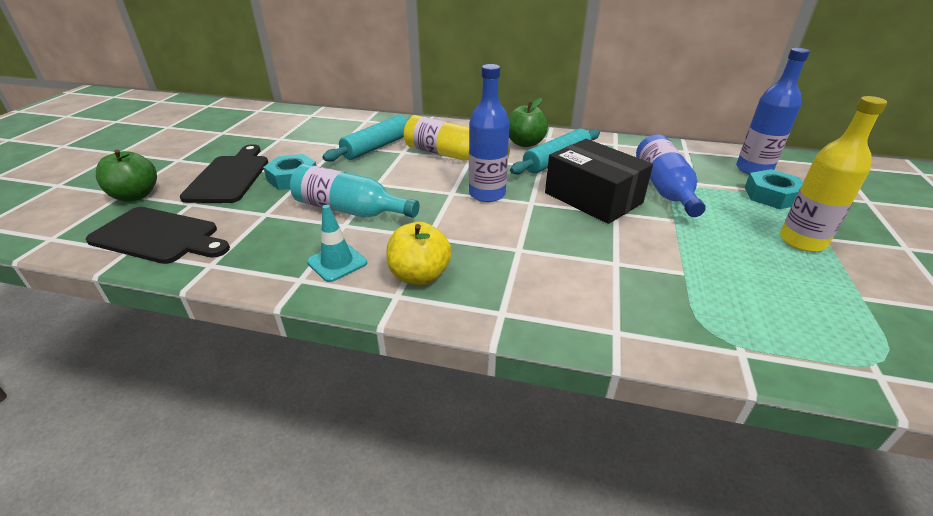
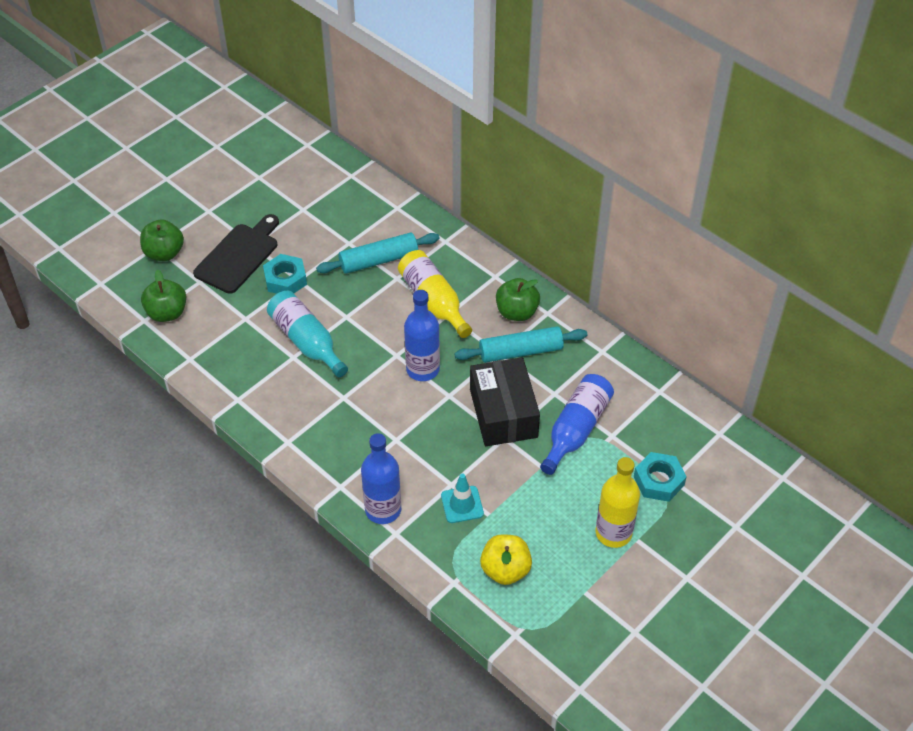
camera: 30 degrees right, 15 degrees up
(159, 236) = (167, 313): black cutting board -> green apple
(337, 262) = (268, 394): turquoise traffic cone -> turquoise traffic cone (462, 504)
(419, 276) = (312, 432): yellow apple -> yellow apple (505, 570)
(753, 169) = (689, 444): blue bottle -> blue bottle (383, 510)

